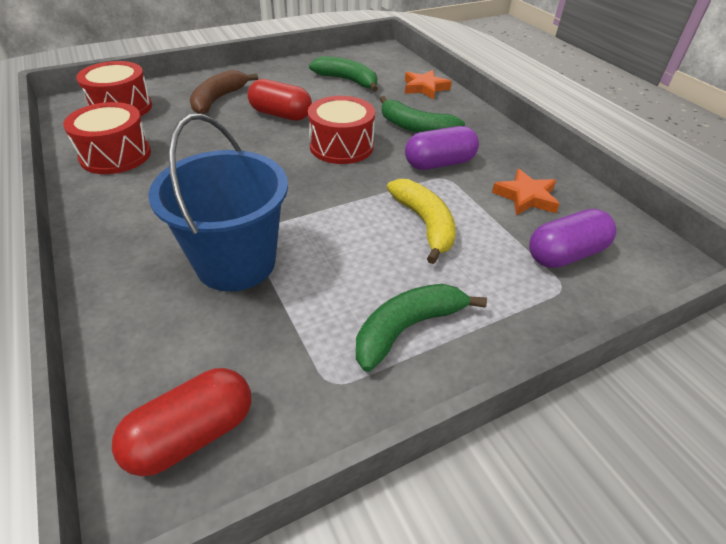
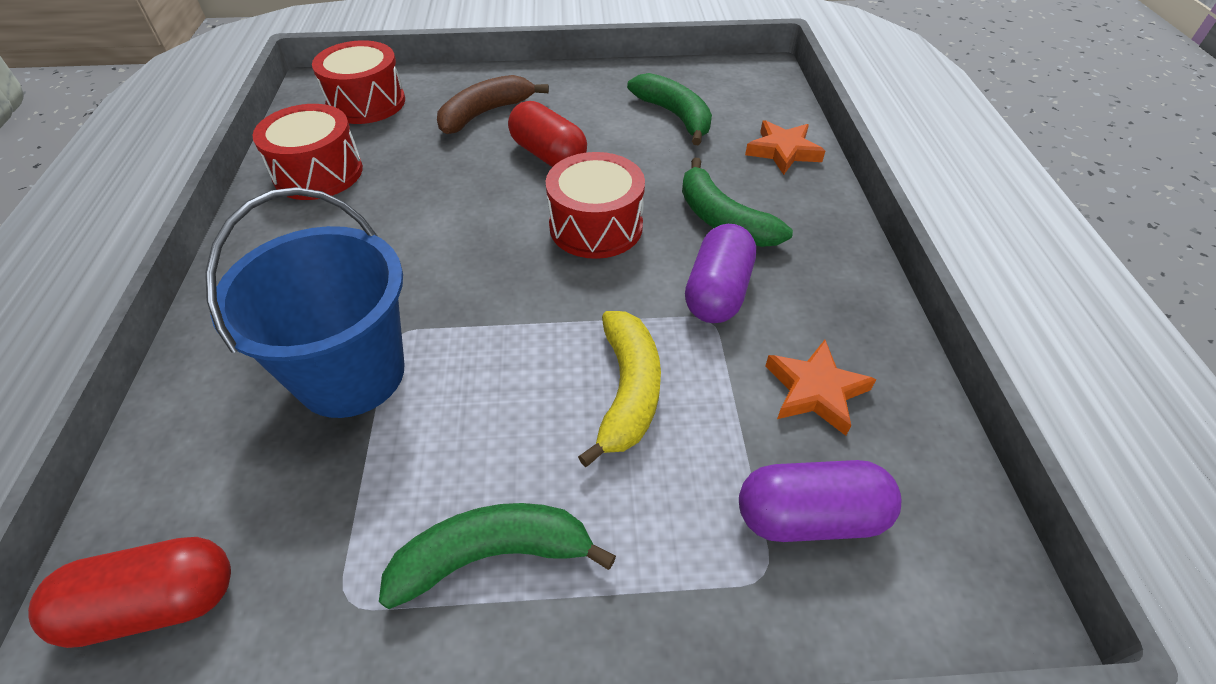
camera: 25 degrees right, 5 degrees up
(439, 163) = (717, 292): purple capsule -> purple capsule turned 75 degrees counterclockwise

